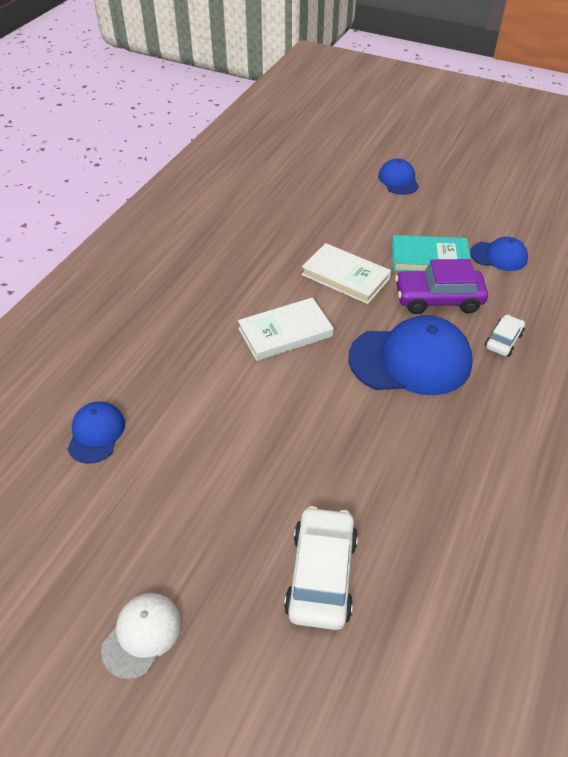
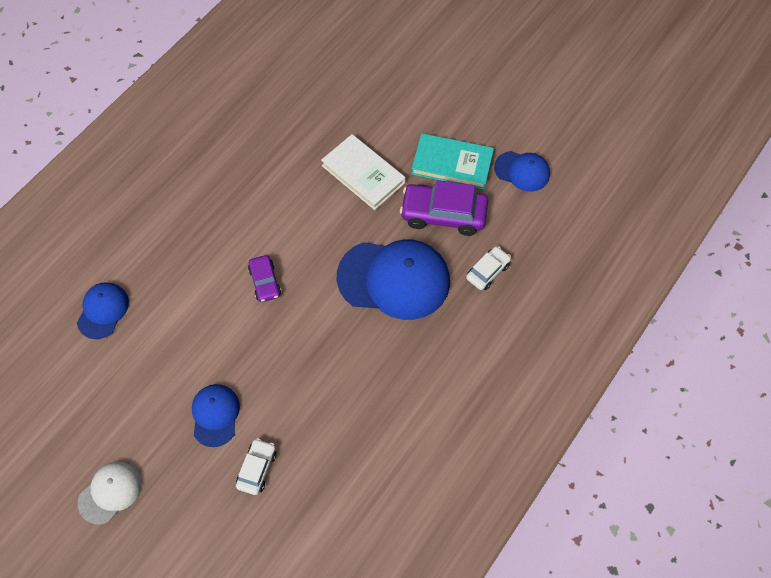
camera: 10 degrees right, 15 degrees up
(273, 381) = (265, 282): none -> purple car
(285, 332) = (289, 230): white book -> none
(321, 575) = (257, 469): white car -> white car, size x0.55
(398, 180) = (455, 55): blue cap -> blue cap (215, 415)

